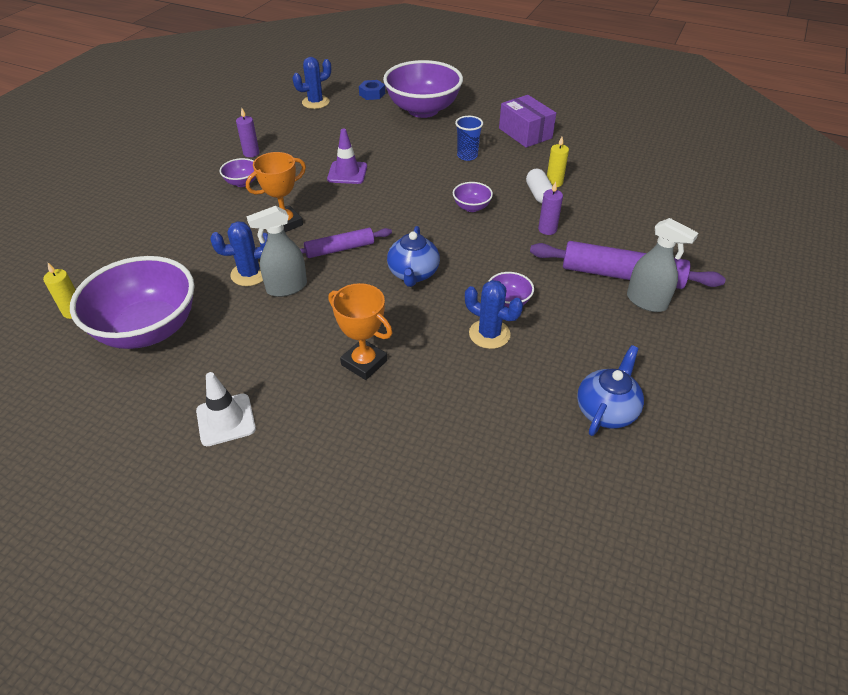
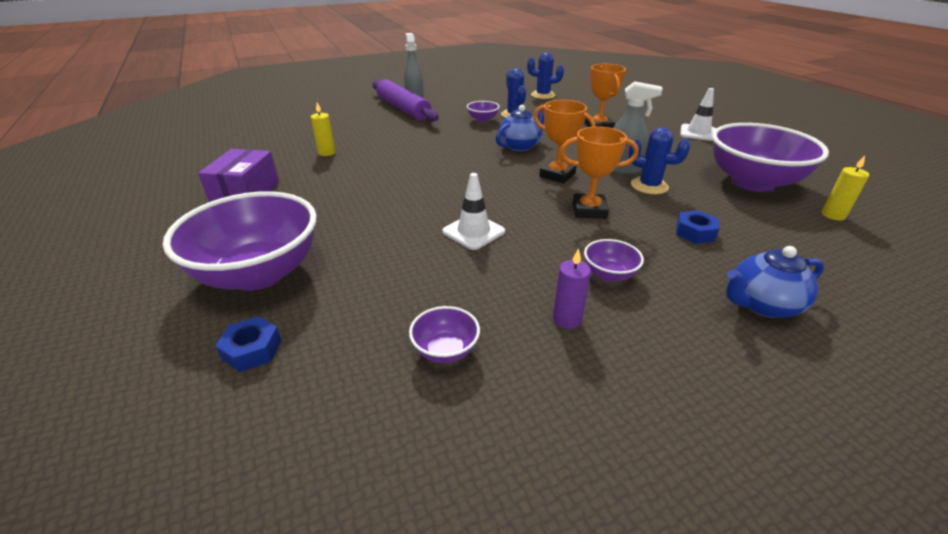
camera: 140 degrees left, 10 degrees down
(195, 237) = (695, 232): none -> blue nut
(315, 102) = (357, 387): blue cactus -> blue cactus (543, 95)
(340, 249) = (557, 175): purple rolling pin -> orange trophy
(347, 173) = (473, 232): purple traffic cone -> white traffic cone
(467, 156) = (337, 197): blue cup -> none
(471, 207) = (415, 162): purple bowl -> purple bowl (445, 350)
(539, 194) = (354, 151): white capsule -> none
(547, 229) = (395, 135): purple candle -> none
(606, 410) = (501, 88): blue teapot -> blue teapot (762, 304)

